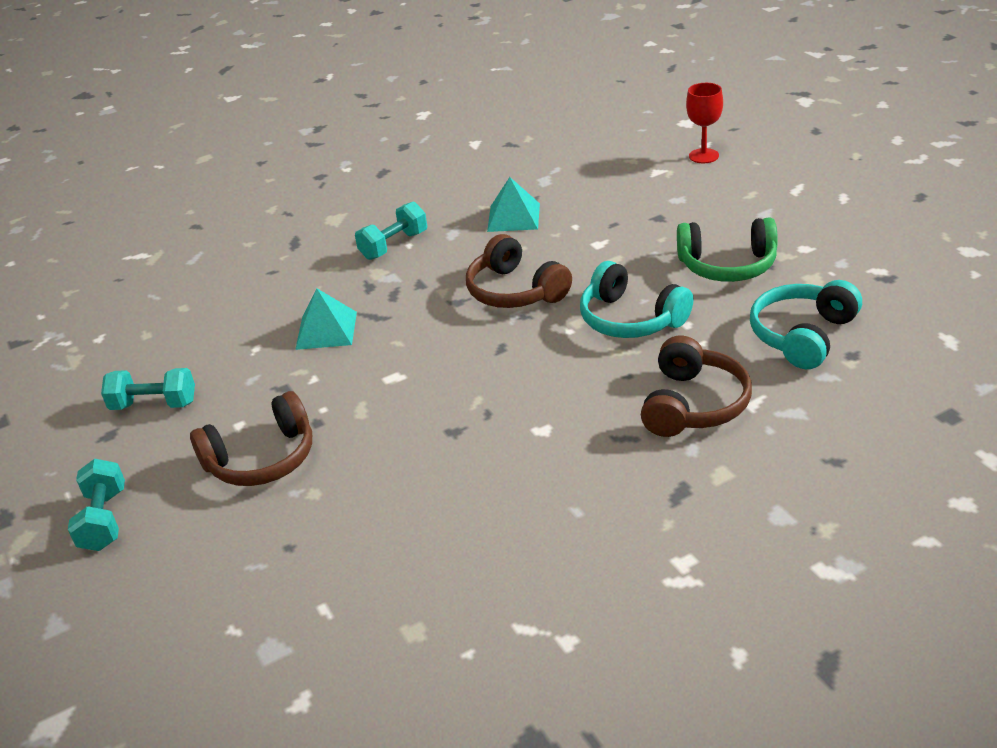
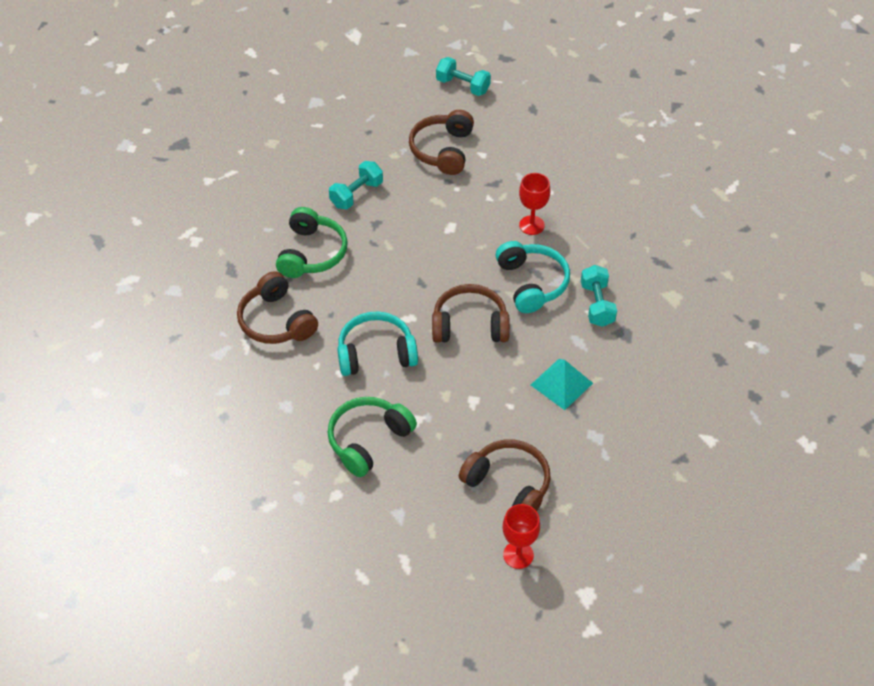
camera: 125 degrees right, 15 degrees up
(154, 404) = (540, 133): turquoise dumbbell -> turquoise dumbbell (356, 194)
(326, 330) = (531, 225): turquoise pyramid -> red goblet
(564, 447) = (312, 253): none -> green headphones
(652, 188) = (508, 484): none -> brown headphones
(802, 335) = (265, 411): turquoise headphones -> turquoise headphones (532, 283)

